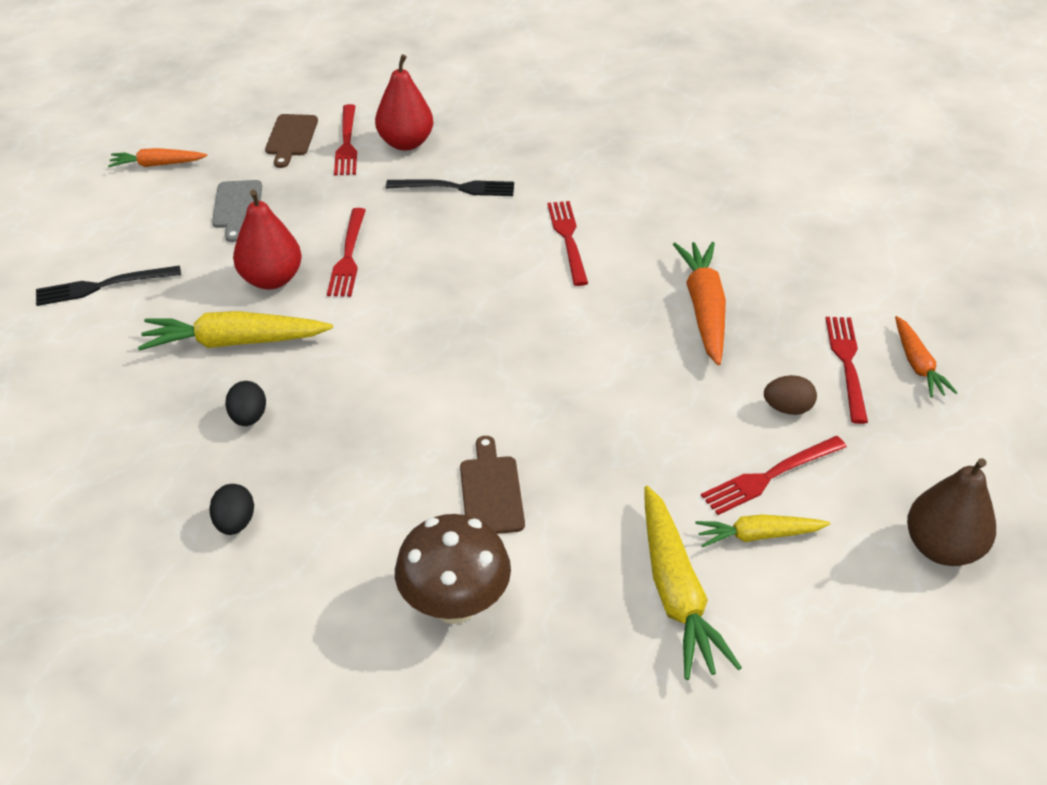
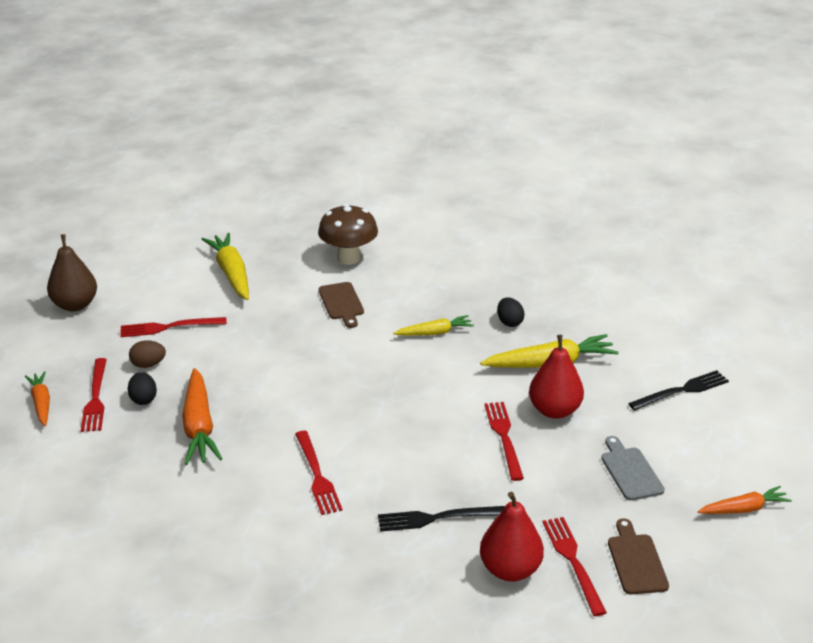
camera: 170 degrees right, 10 degrees down
(235, 523) = (483, 276): black egg -> black egg (143, 399)
(758, 535) = (182, 300): yellow carrot -> yellow carrot (434, 333)
(770, 476) = (169, 327): red fork -> red fork turned 150 degrees counterclockwise

